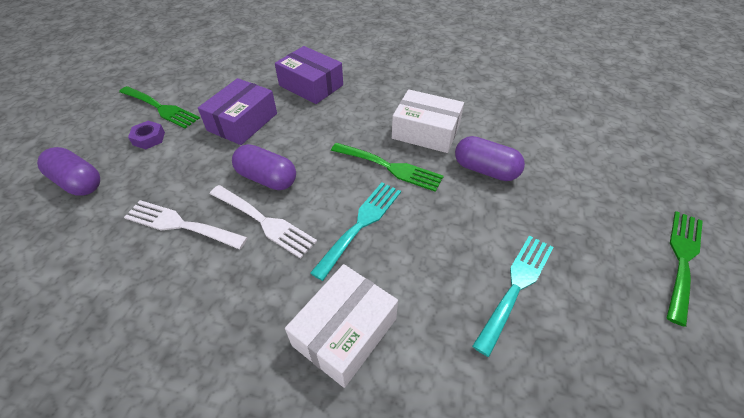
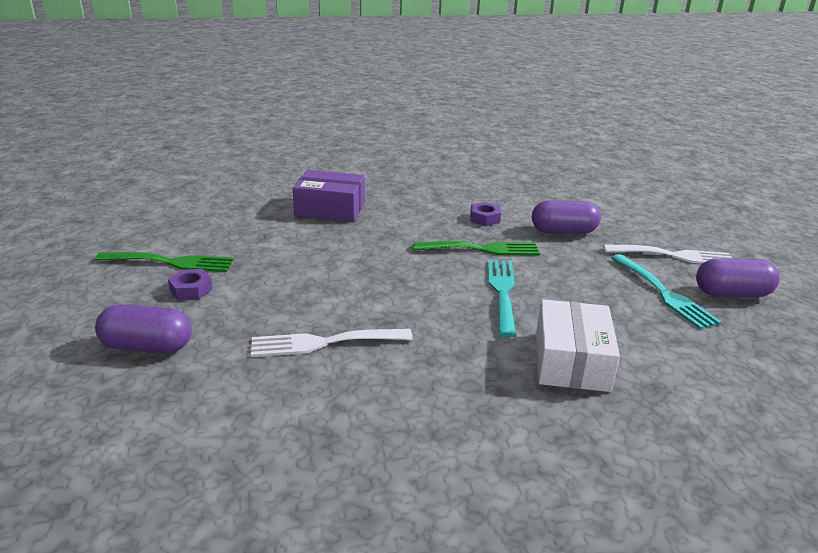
camera: 30 degrees left, 20 degrees down
(242, 122) = (289, 251): purple box -> none
(264, 222) = (410, 316): white fork -> white fork (674, 256)
(267, 178) = (373, 286): purple capsule -> purple capsule (732, 294)
(426, 132) = (484, 218): white box -> purple nut
(516, 286) = (664, 293): turquoise fork -> turquoise fork turned 150 degrees clockwise
(682, 259) = (750, 247): green fork -> none

